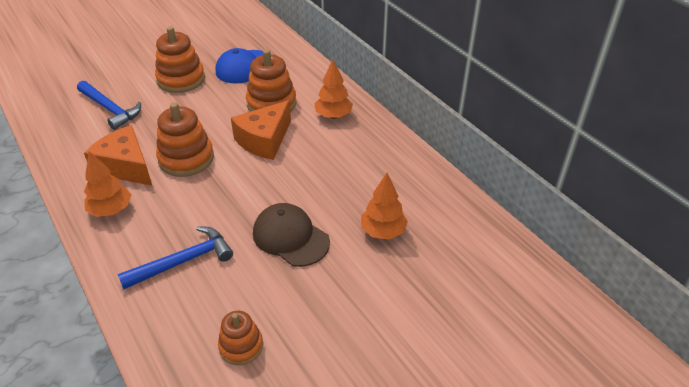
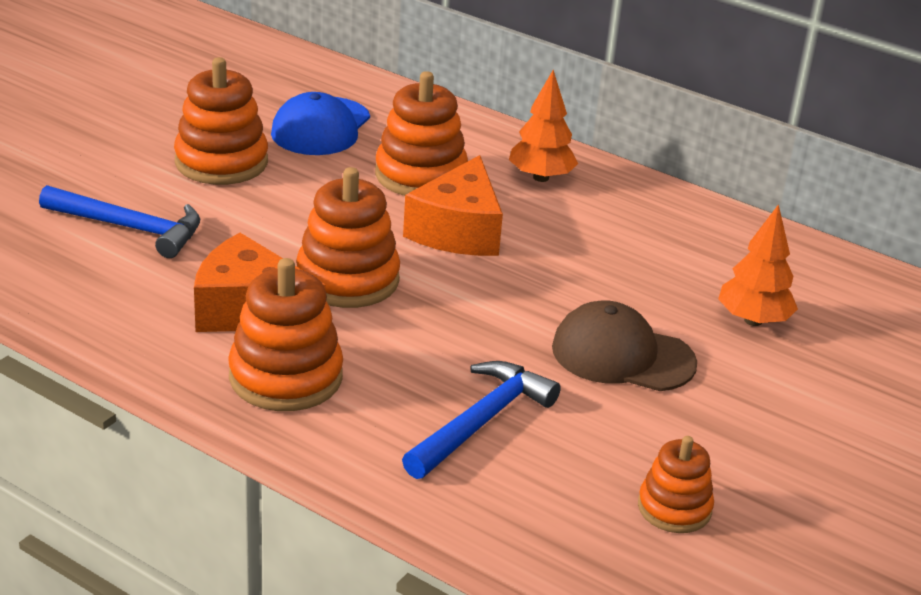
camera: 25 degrees left, 10 degrees down
(111, 210) = (286, 377): orange tree -> orange stacking toy

